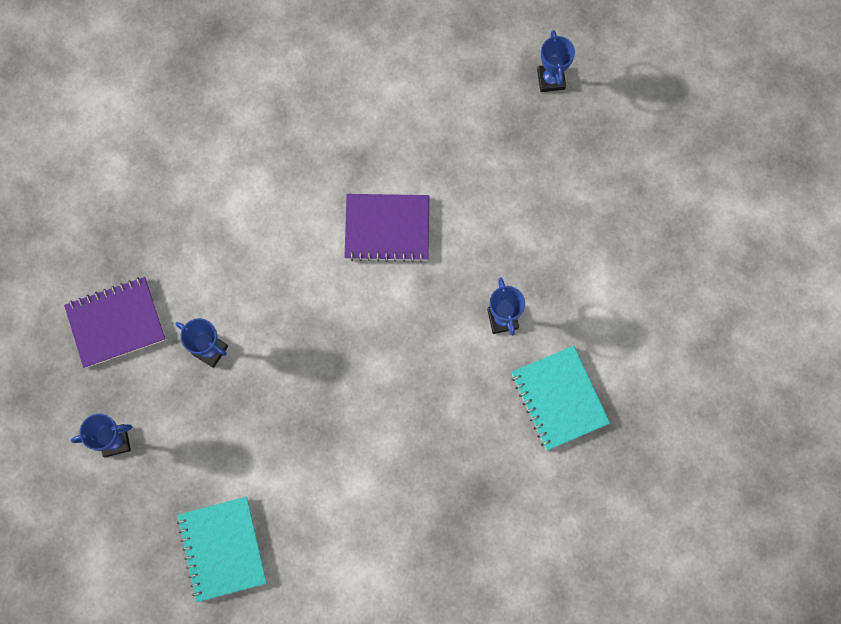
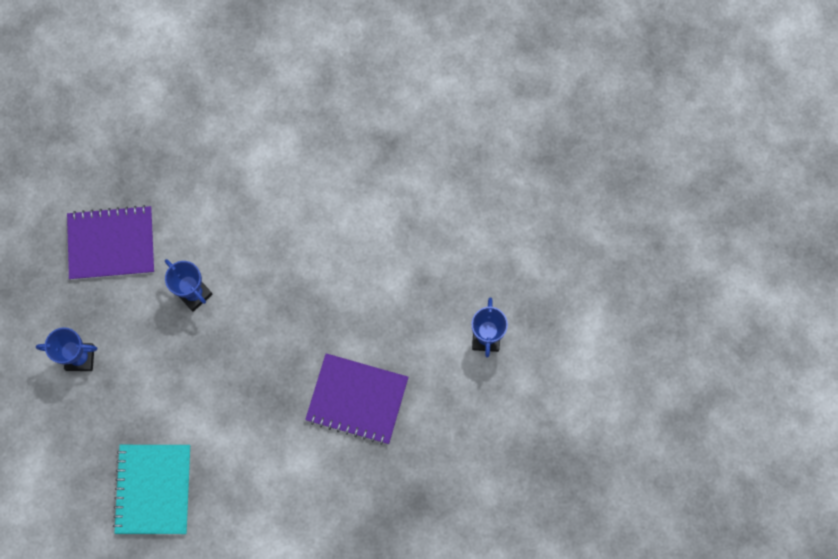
camera: 15 degrees right, 0 degrees up
(387, 228) = (397, 219): purple notebook -> purple notebook (357, 399)
(551, 79) = (599, 113): blue trophy -> none
(559, 398) = (520, 431): turquoise notebook -> none

